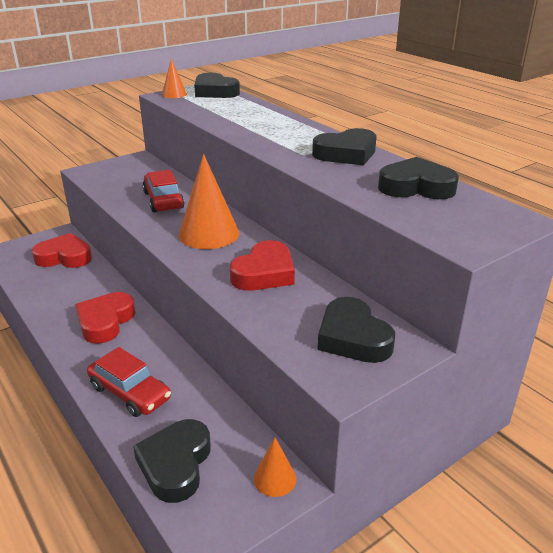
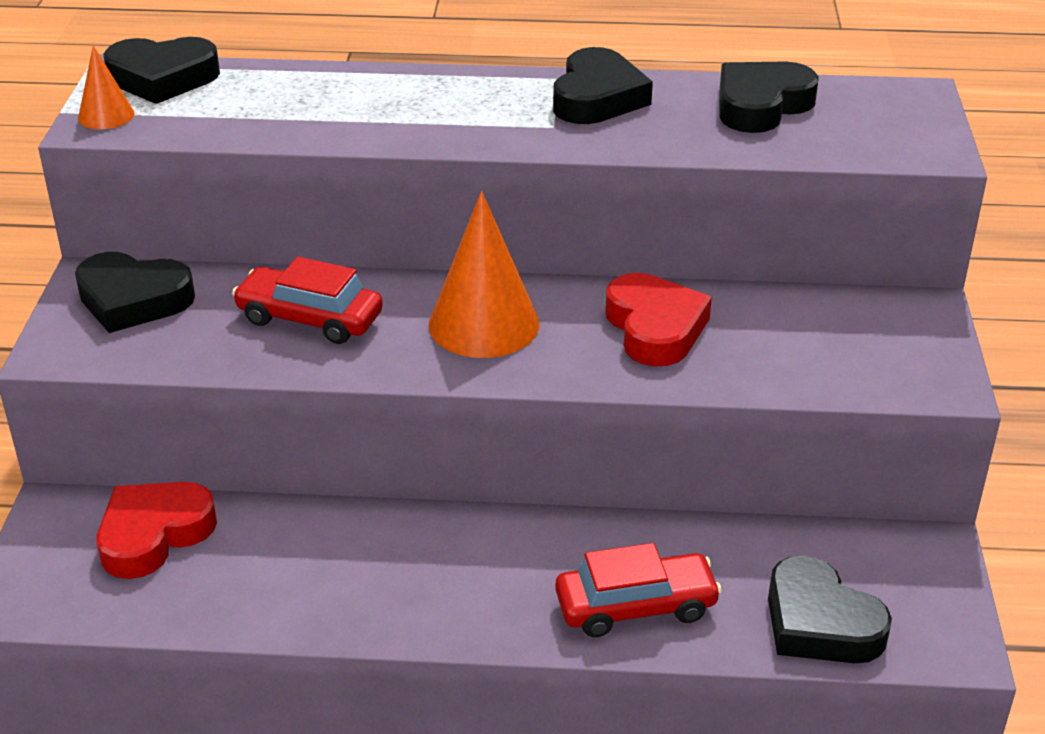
camera: 50 degrees left, 5 degrees up
(105, 322) = (428, 563): red heart -> none
(275, 478) = (916, 553): orange cone -> none
(353, 337) = (869, 335): black heart -> black heart (133, 300)

